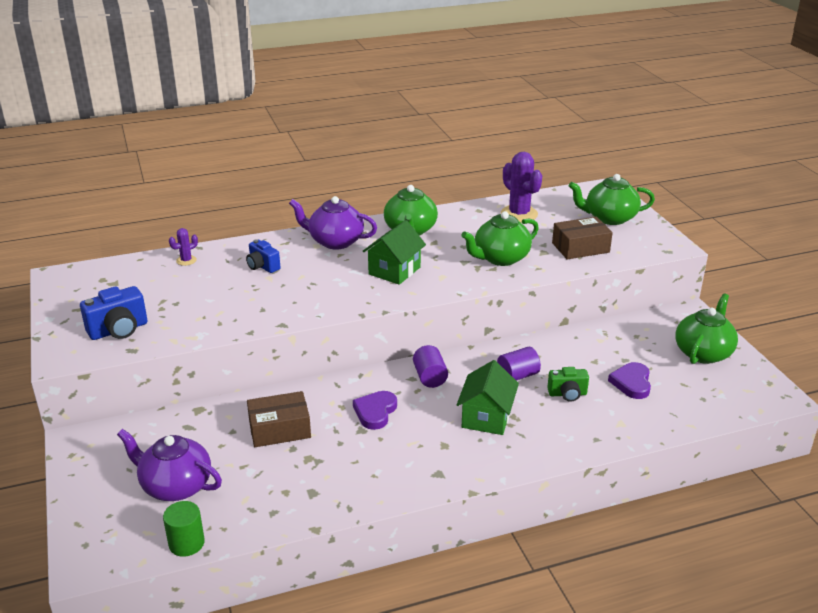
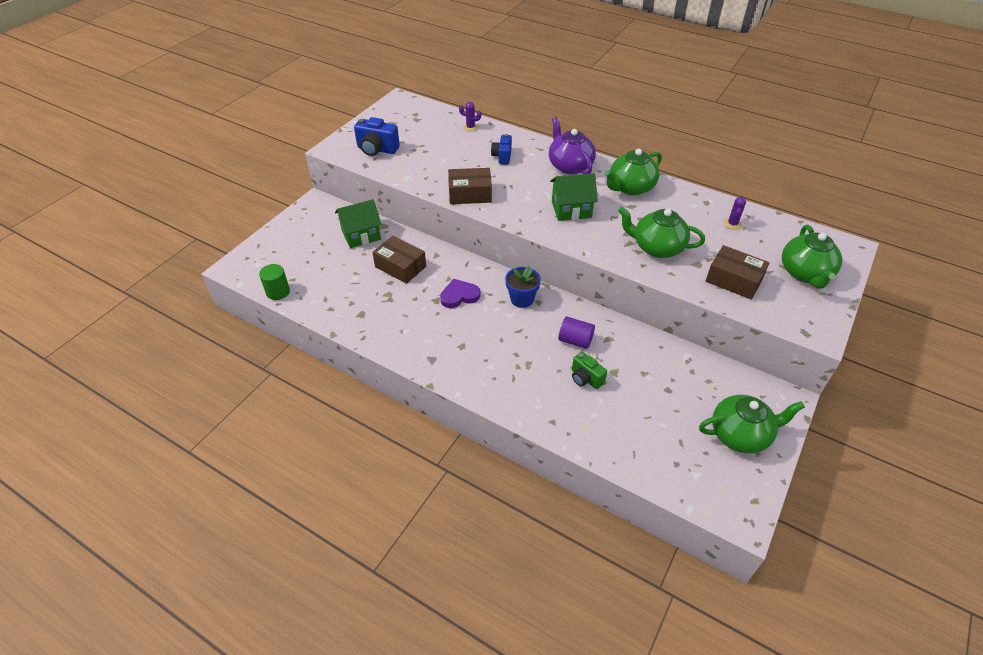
camera: 50 degrees right, 15 degrees up
(175, 486) = (316, 259): purple teapot -> none
(288, 310) = (470, 194): none -> brown box
(430, 377) = (522, 299): purple cylinder -> blue flower pot
(486, 417) = (512, 350): green house -> green house (361, 235)
(519, 214) = (732, 224): purple cactus -> purple cactus, size x0.50
(609, 218) = (805, 273): green teapot -> green teapot turned 135 degrees counterclockwise
(632, 383) = (643, 408): purple heart -> none

